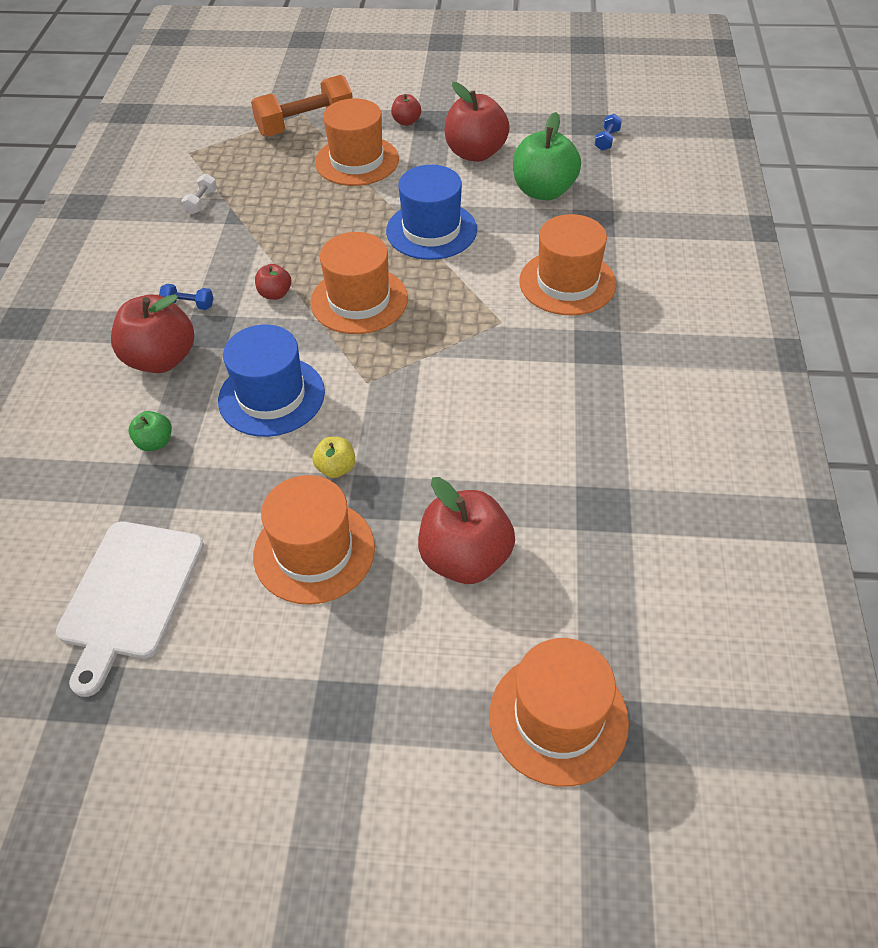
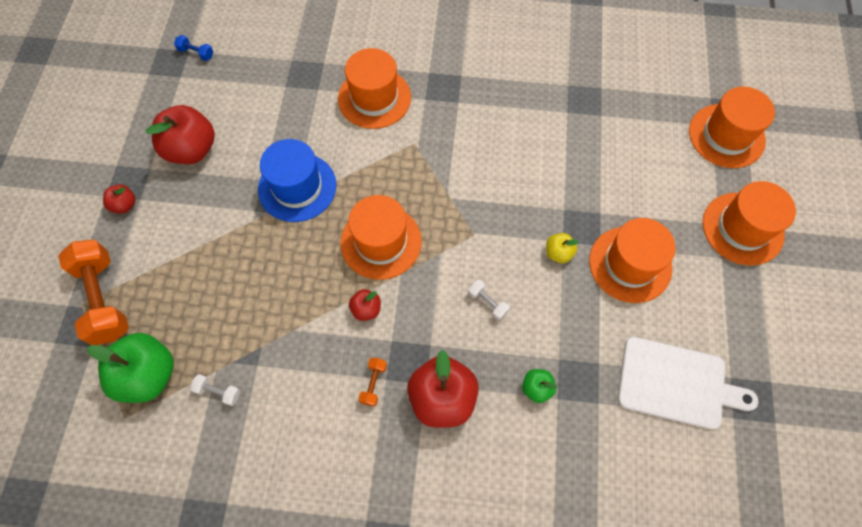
camera: 90 degrees left, 15 degrees up
(189, 305) = (373, 383): blue dumbbell -> orange dumbbell
(271, 396) = (487, 303): blue hat -> white dumbbell
(357, 161) = (180, 248): orange hat -> orange hat (742, 228)
(465, 558) = (628, 175): red apple -> none
(543, 191) = (258, 103): green apple -> green apple (148, 375)

